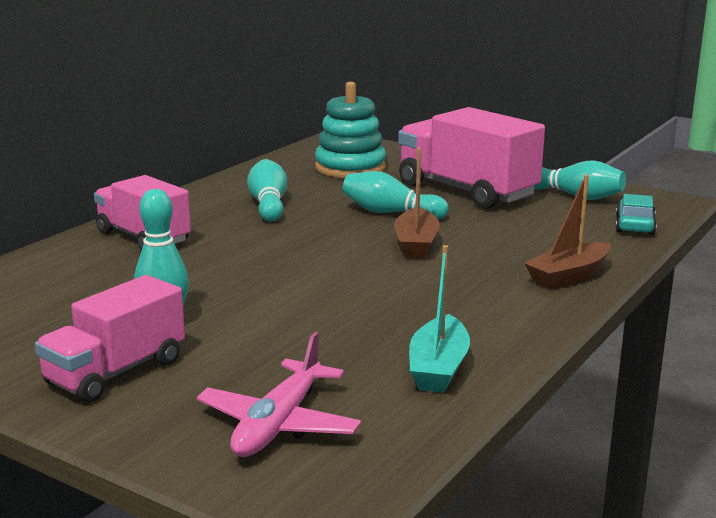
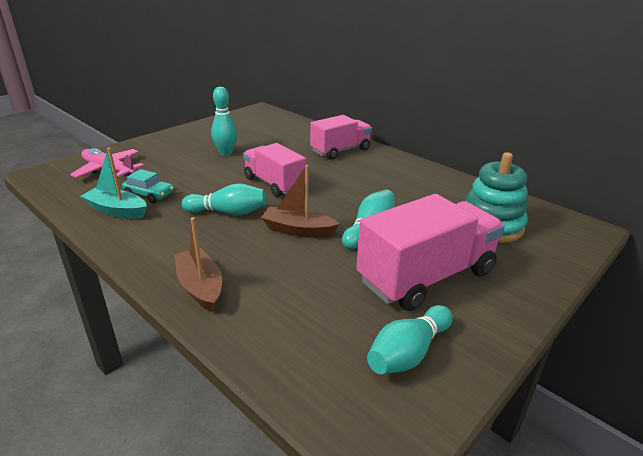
camera: 100 degrees right, 10 degrees up
(115, 372) = (185, 144): pink truck -> pink truck (274, 184)
(268, 205) = (393, 186): turquoise bowling pin -> turquoise bowling pin (228, 212)
(635, 226) = (300, 372): turquoise car -> turquoise car (149, 195)

